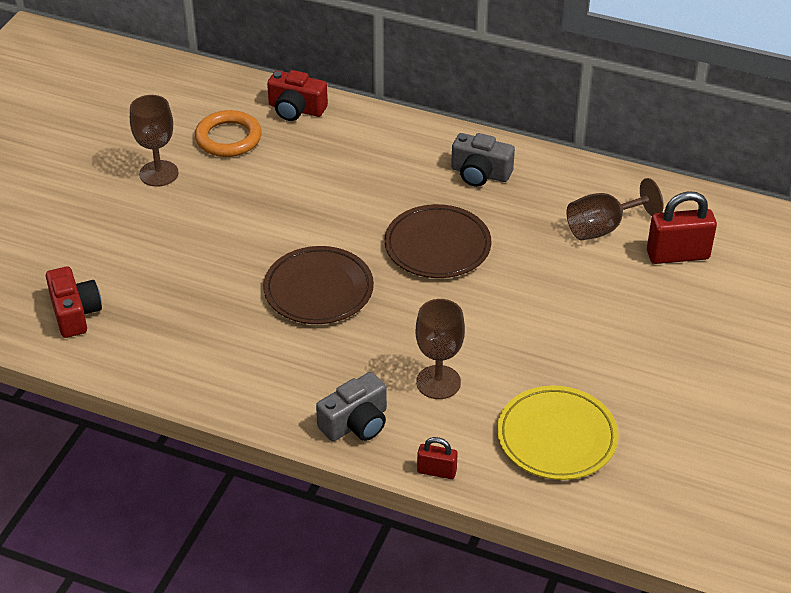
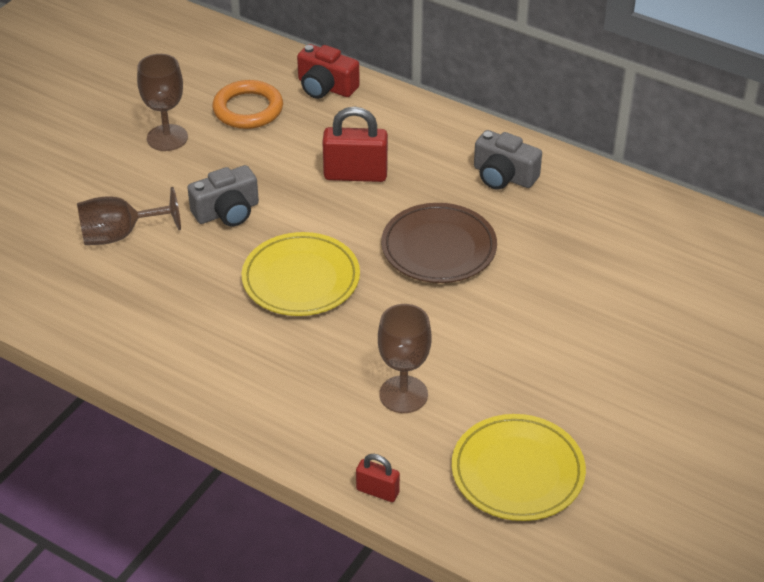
camera: 10 degrees right, 0 degrees up
(75, 313) = (44, 272): red camera -> none
(318, 290) = (301, 279): brown plate -> yellow plate
(356, 423) = (304, 427): grey camera -> grey camera (227, 212)
(603, 228) = (623, 250): brown goblet -> brown goblet (120, 235)
(677, 255) = (699, 289): red padlock -> red padlock (355, 175)

